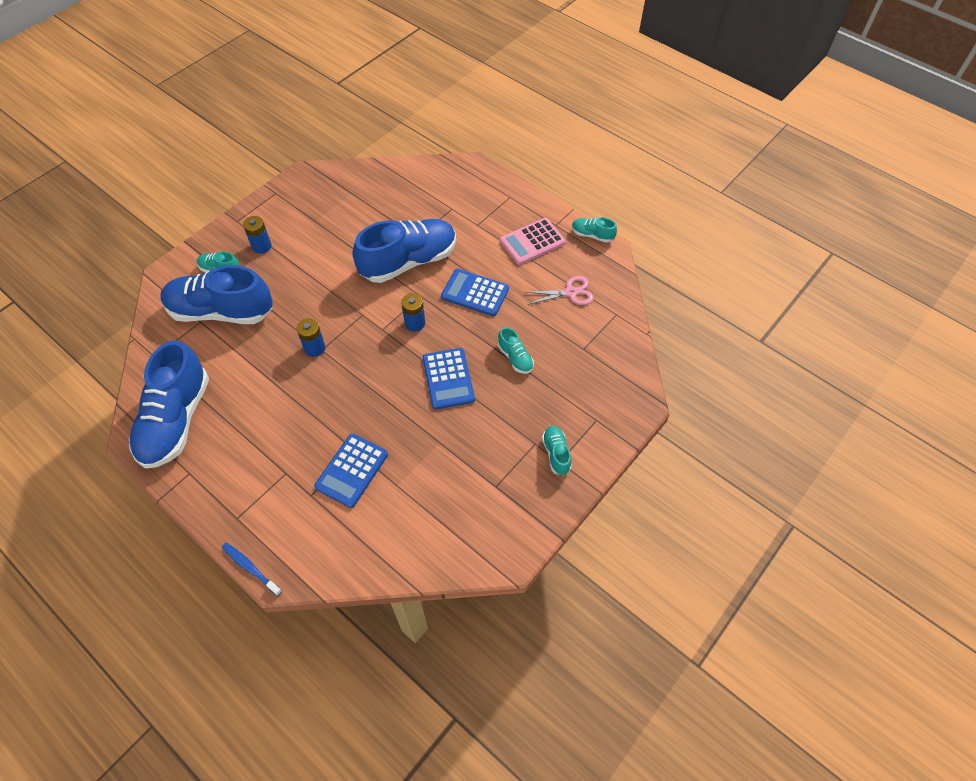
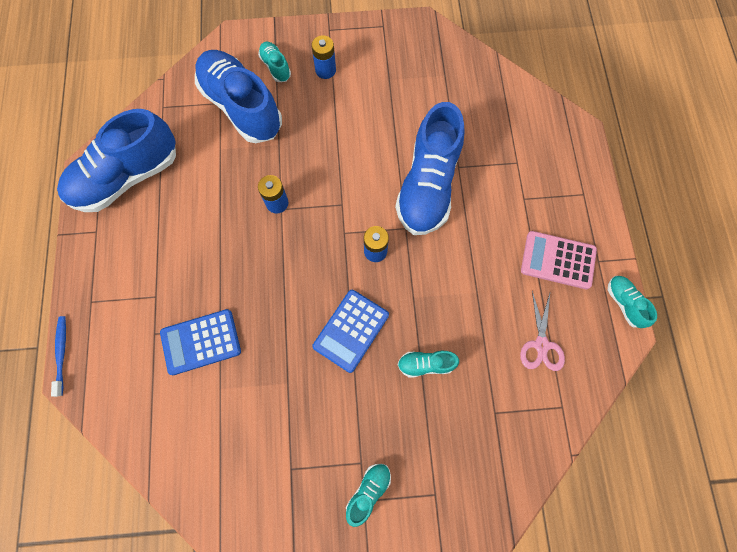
camera: 45 degrees right, 15 degrees up
(408, 261) = (428, 185): blue shoe -> blue shoe turned 90 degrees clockwise
(475, 293) = (454, 267): blue calculator -> none
(515, 358) = (425, 364): turquoise shoe -> turquoise shoe turned 75 degrees clockwise
(570, 292) = (541, 345): pink scissors -> pink scissors turned 60 degrees clockwise

